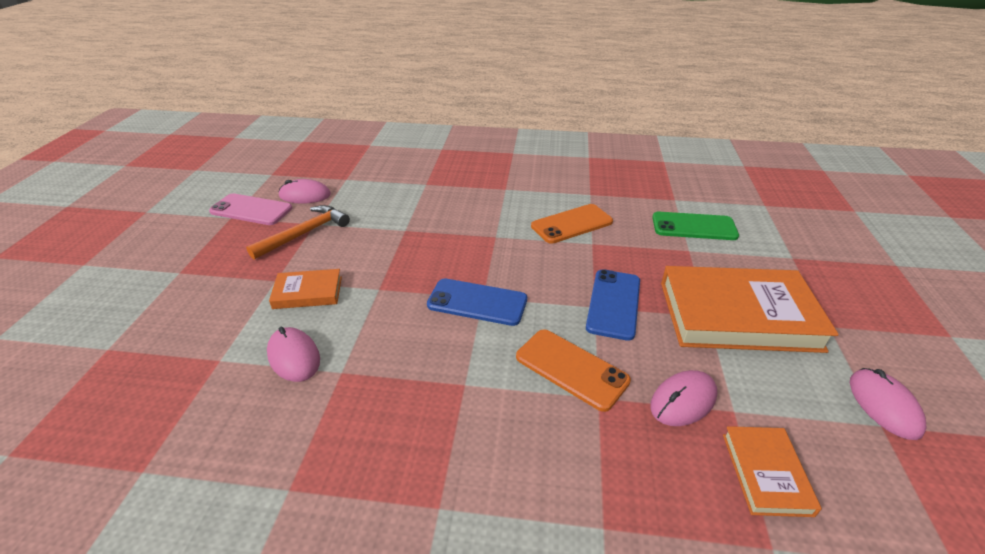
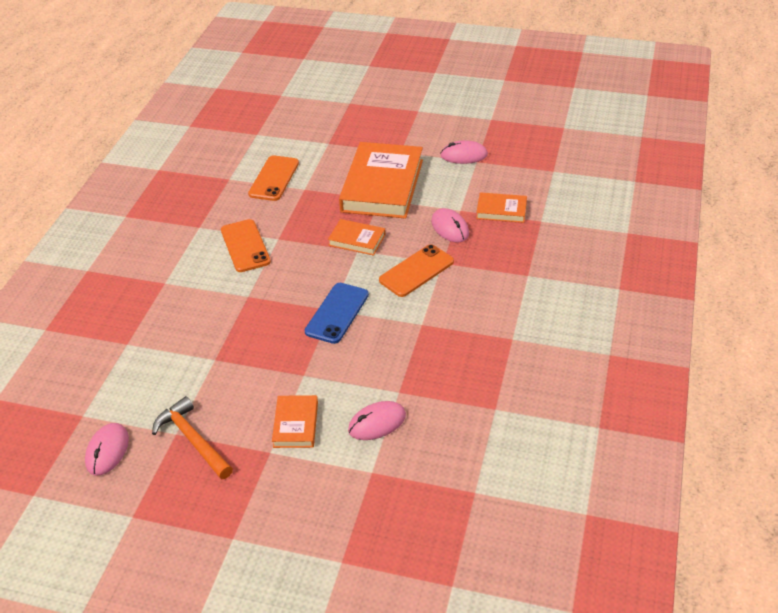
camera: 80 degrees left, 5 degrees up
(251, 210) = (122, 498): pink phone -> none
(613, 304) = (357, 240): blue phone -> orange book
(694, 227) = (274, 178): green phone -> orange phone

